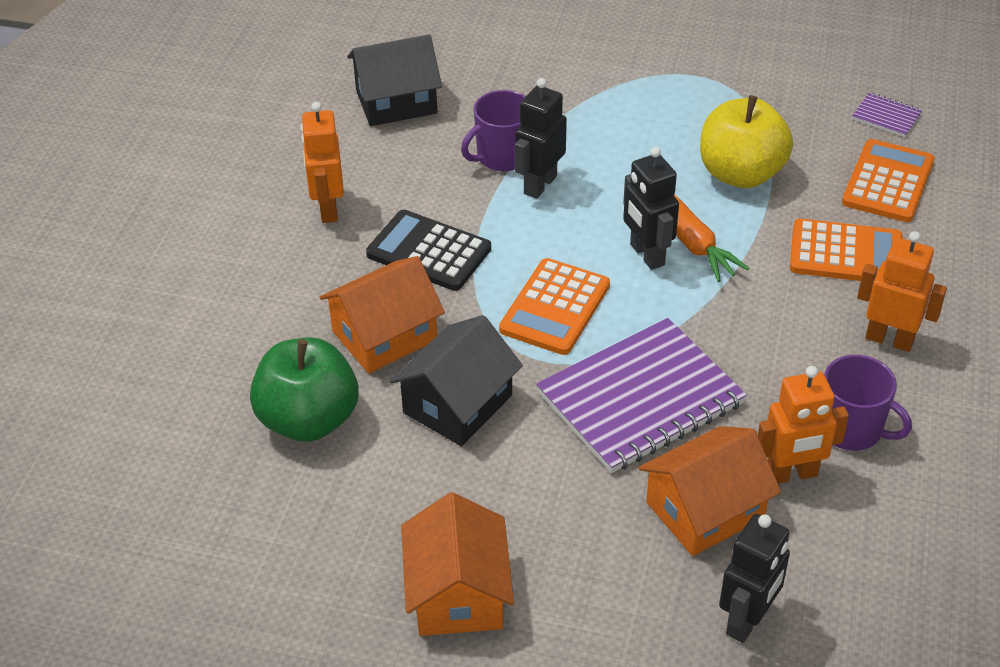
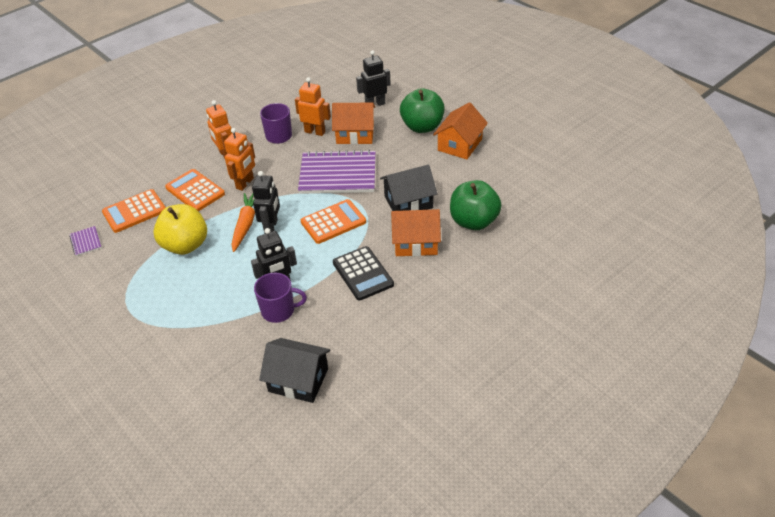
camera: 145 degrees left, 0 degrees up
(328, 209) = (392, 322): orange robot -> orange robot (245, 183)
(580, 605) = (422, 127): none -> green apple

